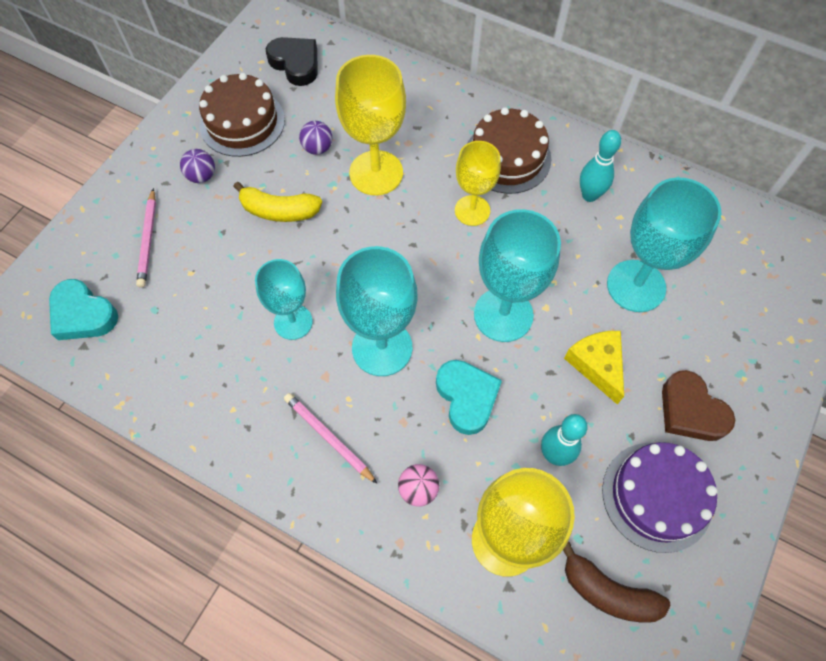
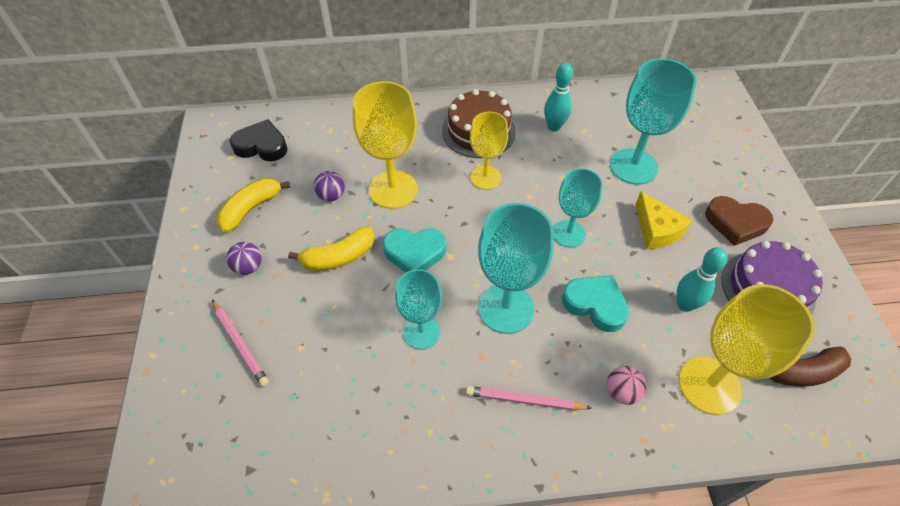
camera: 35 degrees left, 10 degrees down
(83, 314) = (227, 443): turquoise heart -> turquoise heart (414, 253)
(242, 122) = (251, 209): brown cake -> yellow banana
(503, 315) = (568, 234): turquoise goblet -> turquoise goblet, size x0.65
(597, 365) = (656, 229): yellow cheese -> yellow cheese turned 150 degrees counterclockwise

